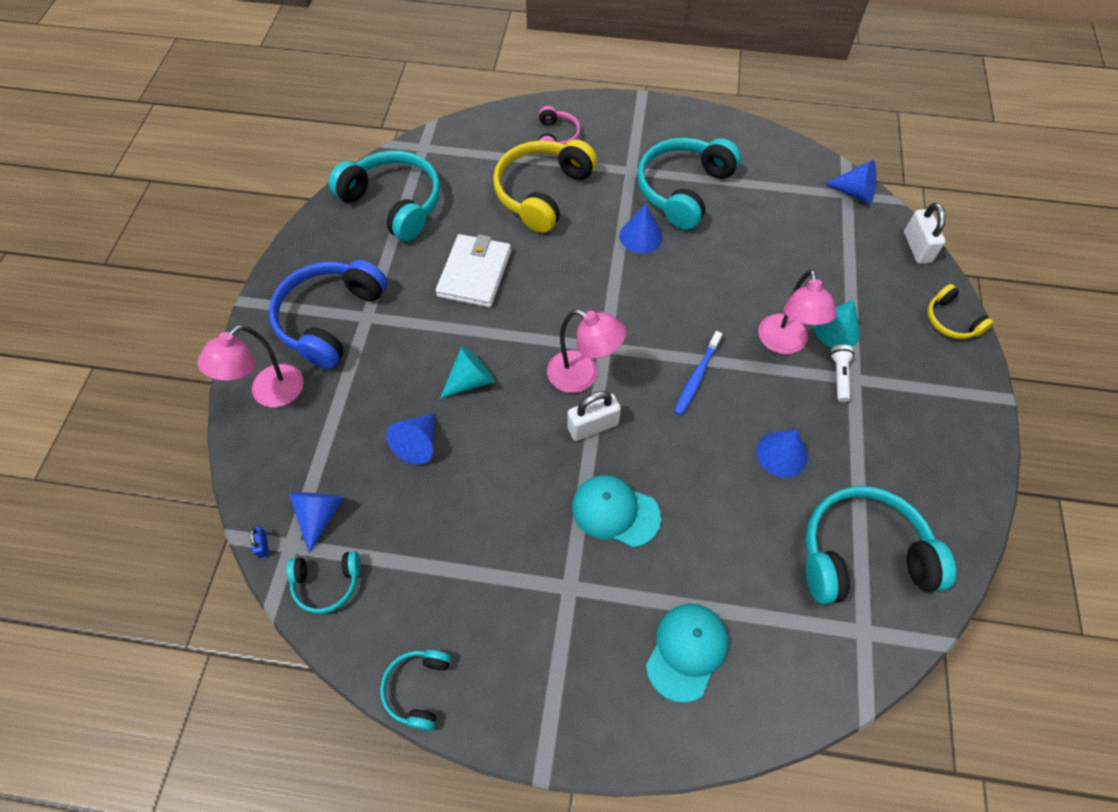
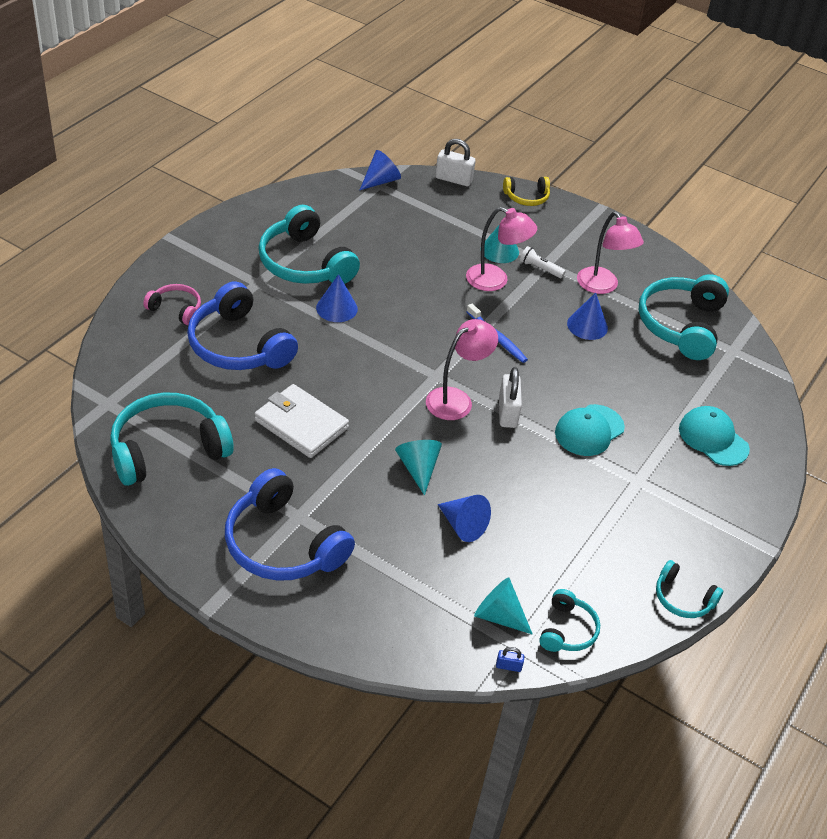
camera: 70 degrees left, 15 degrees down
(269, 394) = (343, 617): pink lamp -> pink lamp (602, 286)
(320, 515) = (498, 616): blue cone -> turquoise cone
(542, 192) = (238, 345): yellow headphones -> blue headphones

